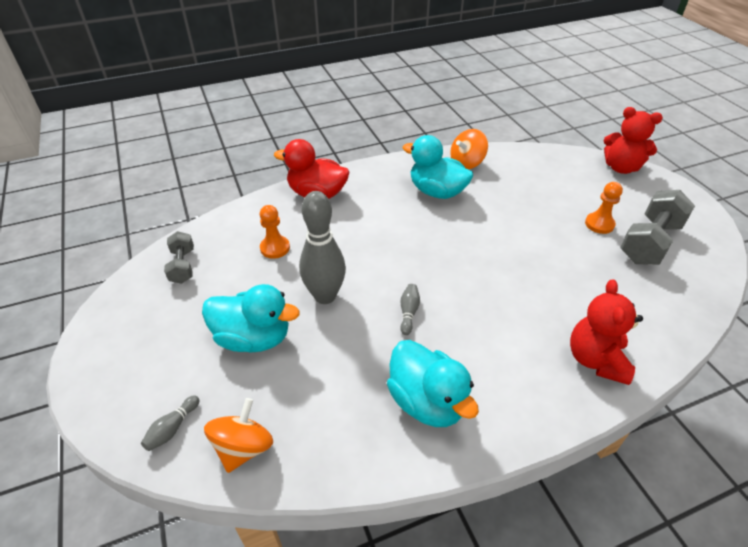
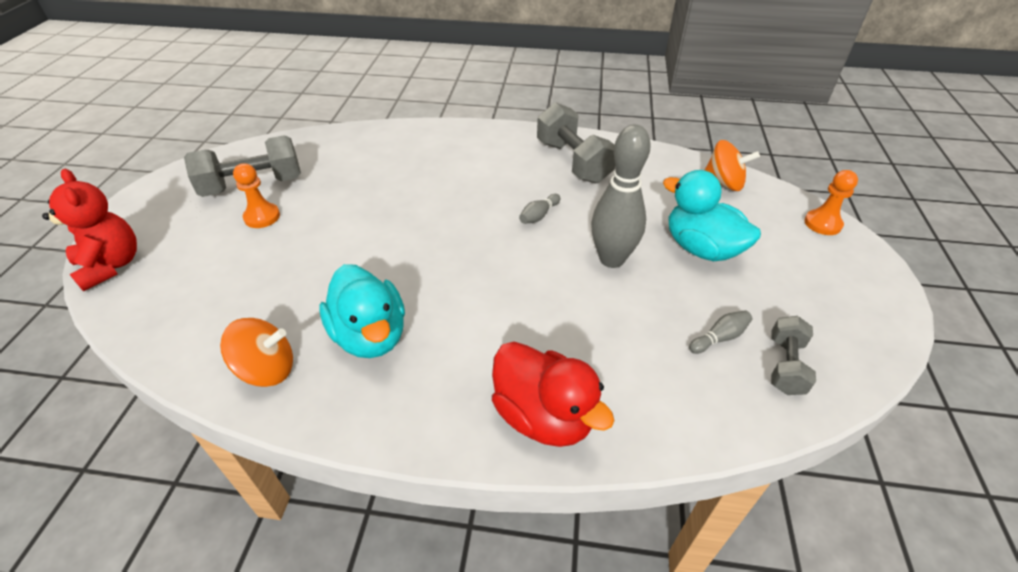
camera: 150 degrees left, 0 degrees up
(172, 428) = (782, 211): grey bowling pin -> grey bowling pin (719, 338)
(243, 447) = (723, 183): orange spinning top -> orange spinning top turned 120 degrees counterclockwise
(275, 248) = (648, 341): orange pawn -> orange pawn (822, 223)
(427, 401) = (573, 162): turquoise duck -> grey dumbbell
(596, 360) = (429, 141): red teddy bear -> none

